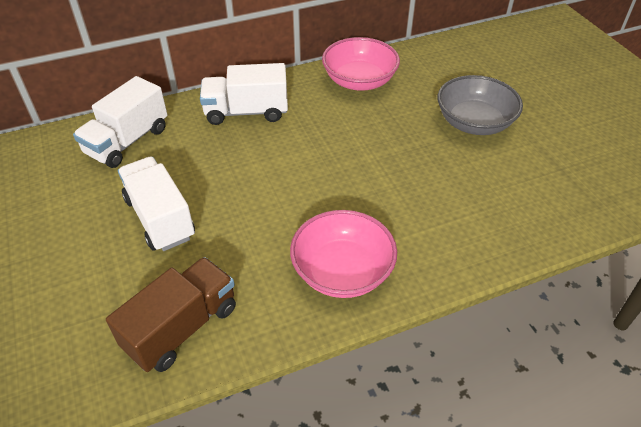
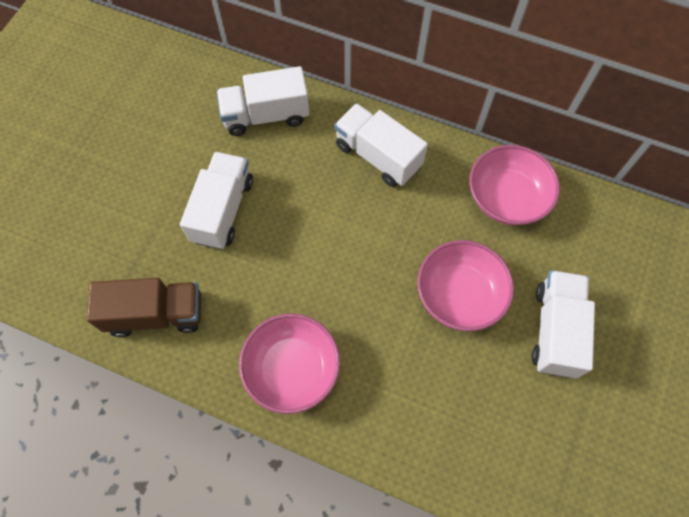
camera: 45 degrees right, 20 degrees up
(397, 145) = (459, 295): none -> pink bowl
(474, 123) = (555, 330): grey bowl -> white truck

